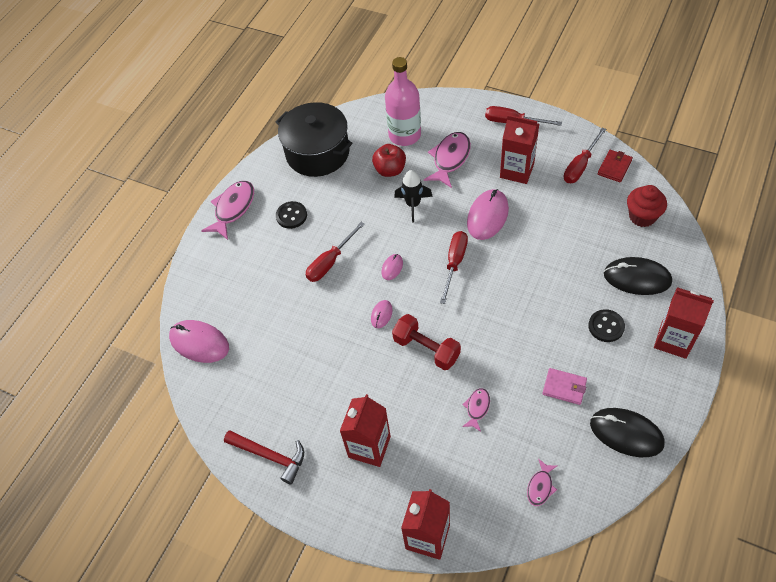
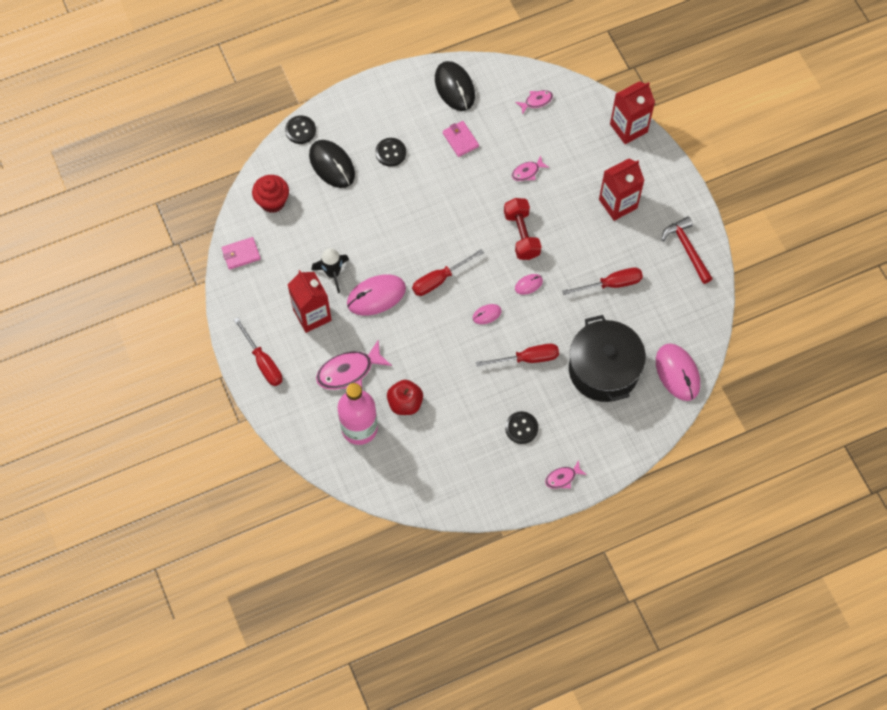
camera: 145 degrees left, 10 degrees up
(233, 209) = (562, 478): pink fish -> pink fish, size x0.54
(317, 153) = (446, 475): black pot -> black pot (603, 369)
(413, 205) = (419, 354): black rocket -> black rocket (333, 273)
(580, 166) = (262, 277): red screwdriver -> red screwdriver (611, 284)
(614, 167) = (241, 254): red wallet -> pink wallet
(673, 340) = (360, 111): red carton -> none
(696, 283) = (300, 130): none -> black button

